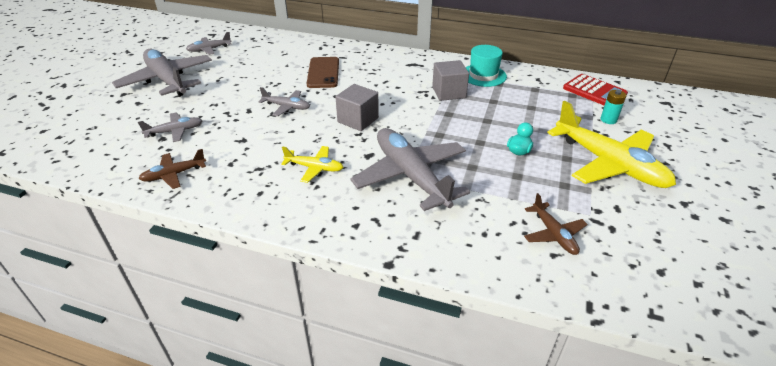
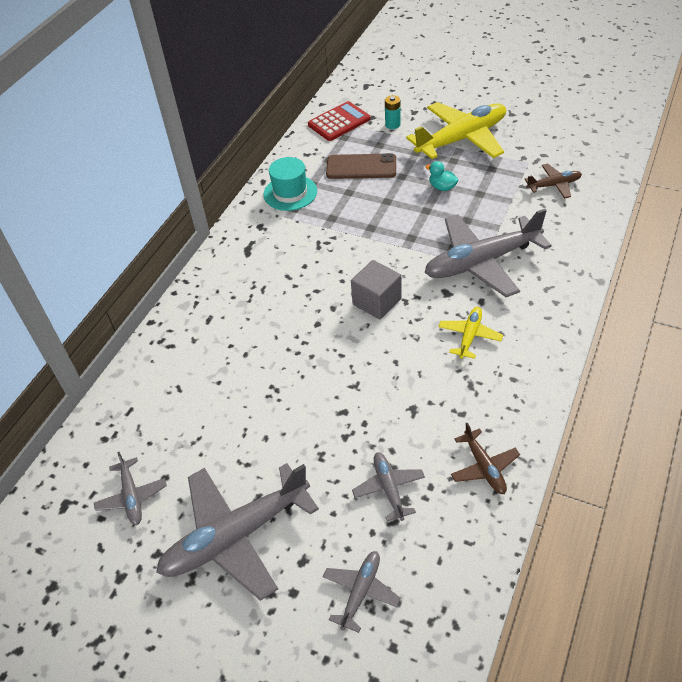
camera: 80 degrees left, 10 degrees up
(287, 107) = (339, 371): grey plane -> grey plane (361, 591)
(323, 73) = (252, 338): brown phone -> brown phone (361, 167)
(449, 92) = (325, 223): grey cube -> none

